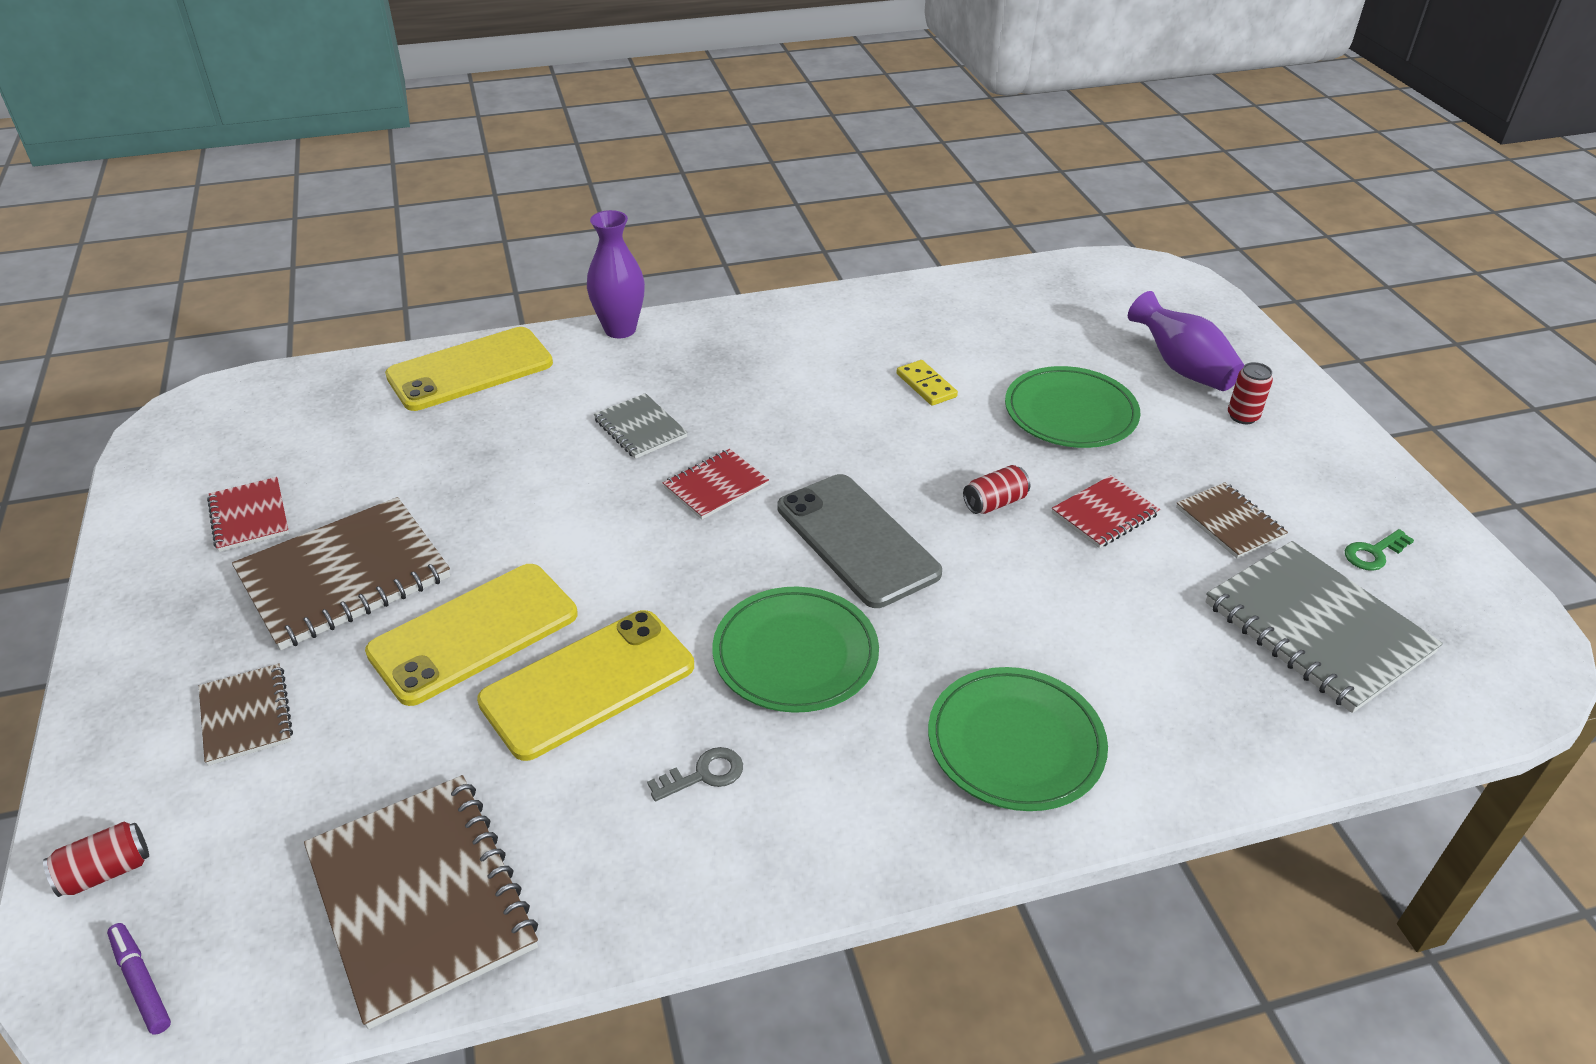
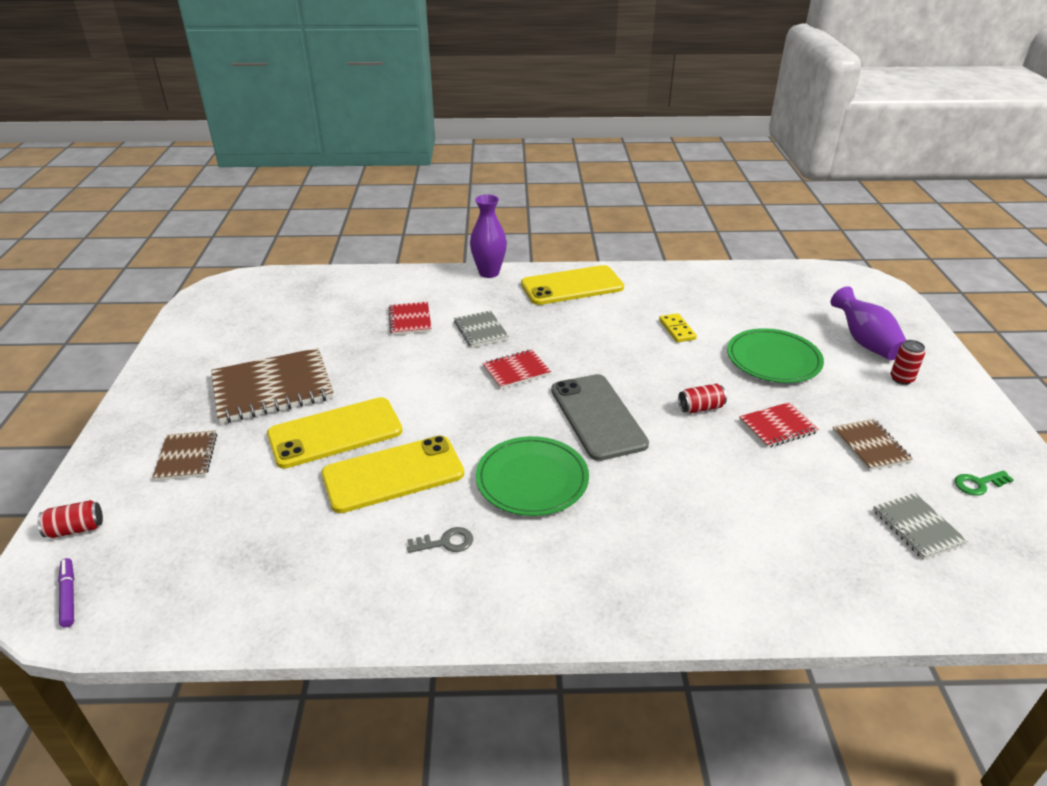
camera: 15 degrees right, 5 degrees down
(249, 517) = (232, 347): red notebook -> red notebook (410, 320)
(421, 899) = (244, 582): brown notebook -> none
(470, 370) = (390, 284): yellow phone -> yellow phone (572, 286)
(1015, 743) = (664, 563): green plate -> none
(1317, 628) = (917, 527): grey notebook -> grey notebook, size x0.53

